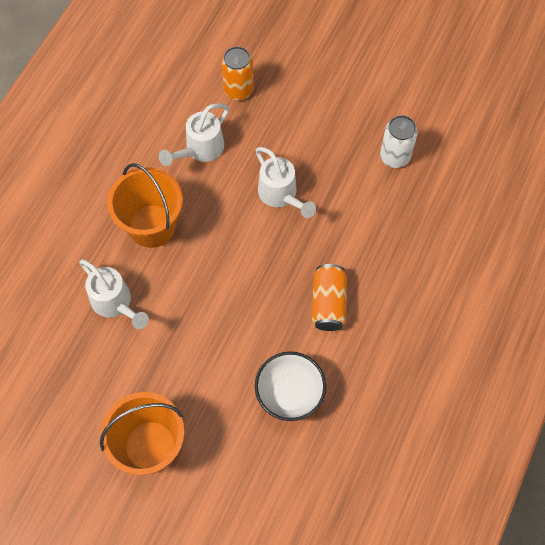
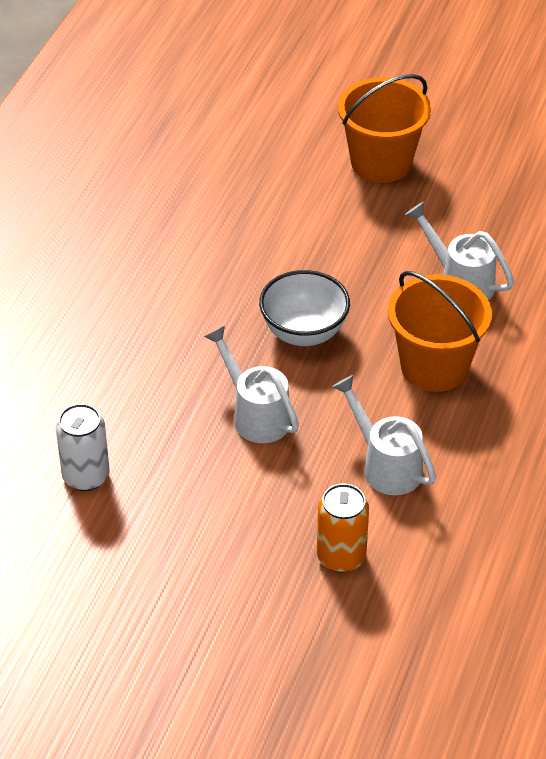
camera: 175 degrees right, 20 degrees down
(200, 150) = (386, 465): white watering can -> white watering can turned 75 degrees counterclockwise
(289, 394) = (224, 213): white bowl -> white bowl (304, 333)
(328, 303) = (181, 299): orange can -> none

